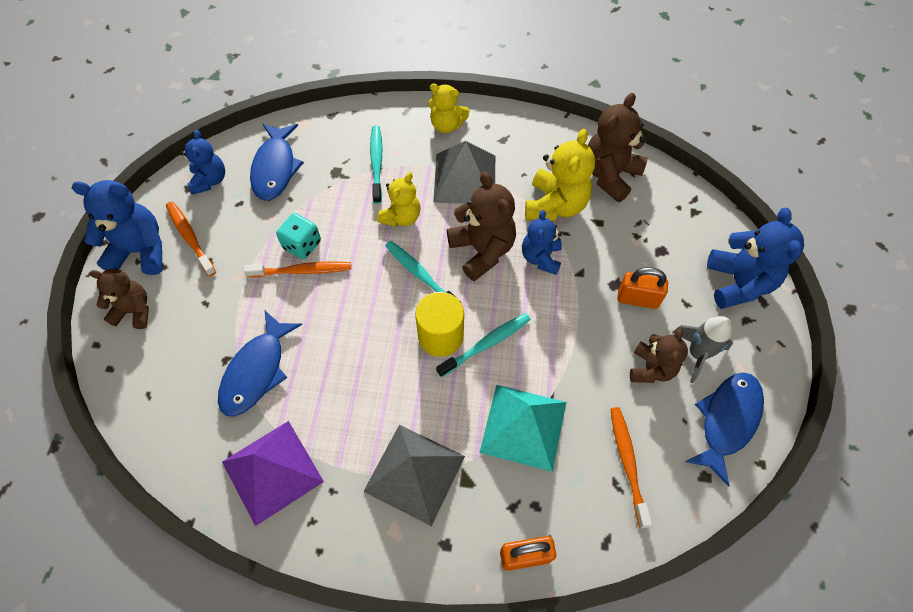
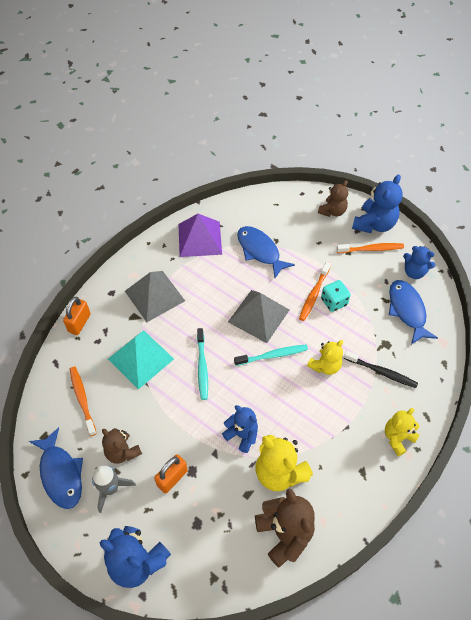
camera: 120 degrees right, 5 degrees down
(275, 168) = (407, 310): blue fish -> blue fish turned 45 degrees clockwise
(376, 163) = (381, 372): turquoise toothbrush -> black toothbrush
(401, 217) = (325, 366): yellow teddy bear -> yellow teddy bear turned 105 degrees counterclockwise
(440, 336) = (223, 345): yellow cylinder -> none
(465, 178) = (337, 423): grey pyramid -> grey pyramid (258, 315)
(482, 250) = (269, 401): brown teddy bear -> none
(627, 463) = (82, 399): orange toothbrush -> orange toothbrush turned 135 degrees counterclockwise

